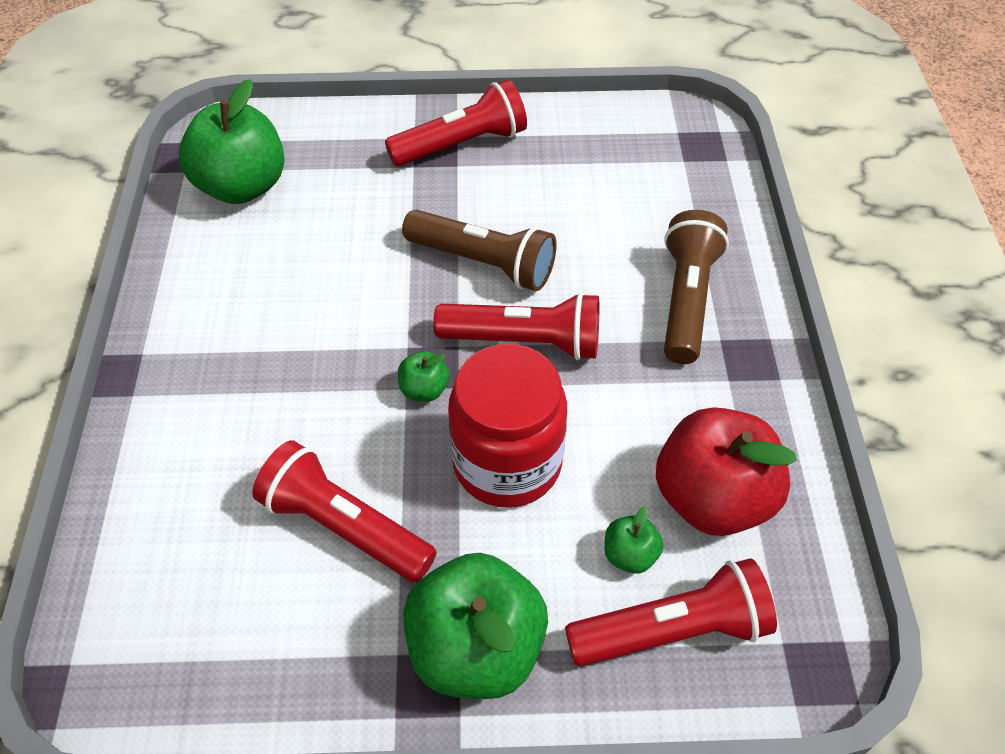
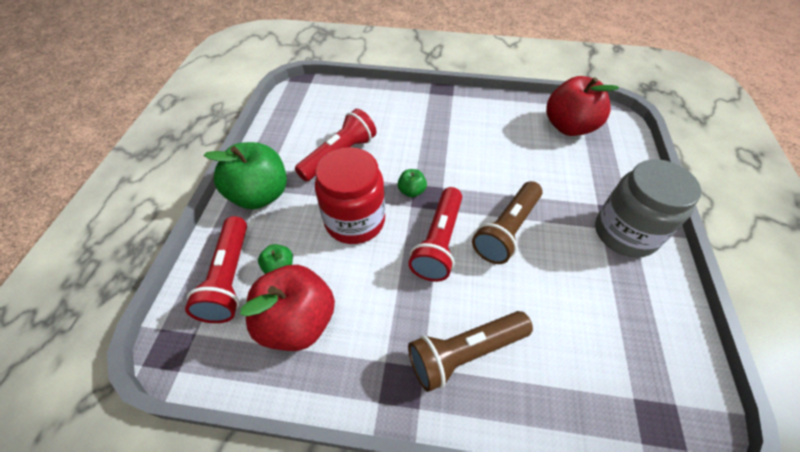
camera: 100 degrees right, 0 degrees up
(242, 186) = (569, 127): green apple -> red apple
(462, 144) = (625, 233): red flashlight -> grey jar
(687, 300) = (464, 353): brown flashlight -> brown flashlight turned 135 degrees clockwise

